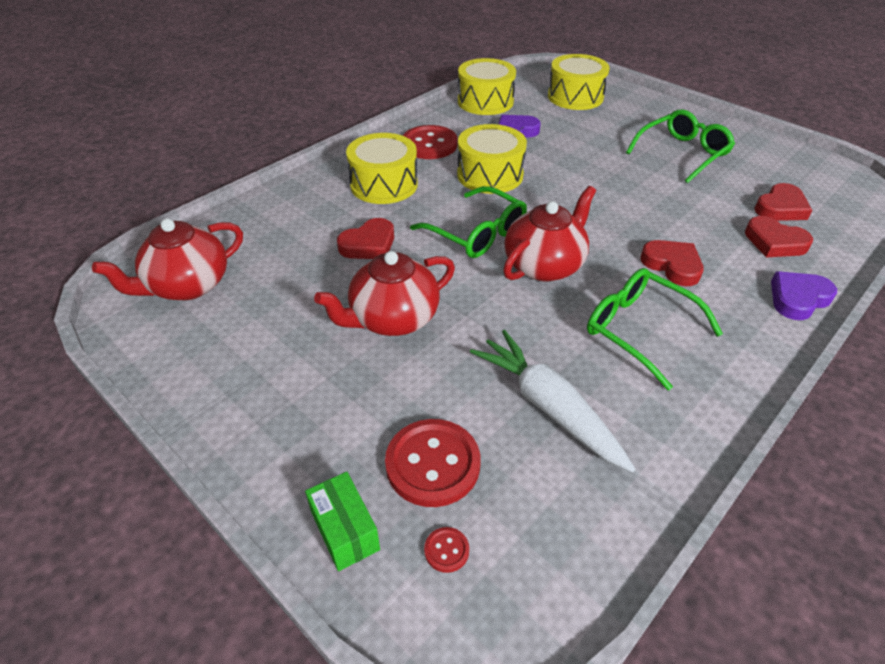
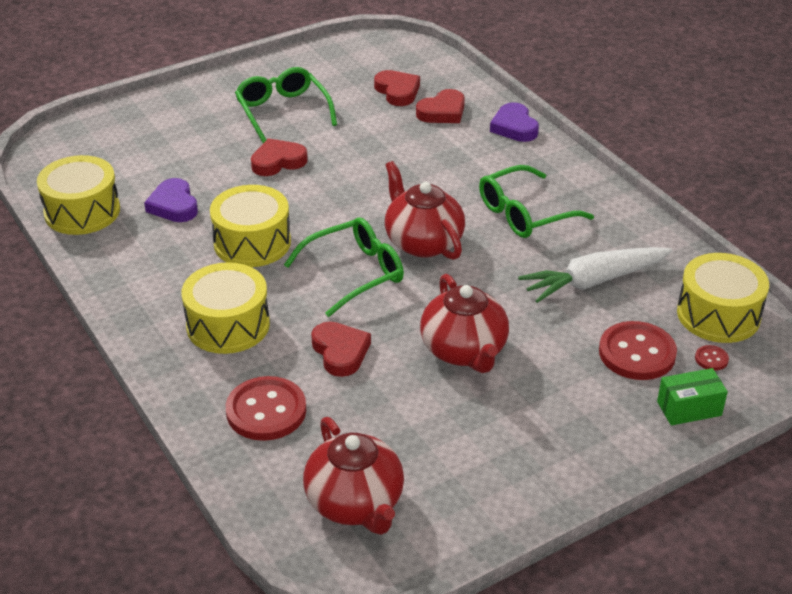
camera: 75 degrees left, 5 degrees down
(429, 144) = (159, 275): red button -> red button (266, 411)
(575, 97) = (120, 143): yellow drum -> yellow drum (718, 315)
(672, 265) = (451, 172): red heart -> red heart (278, 161)

